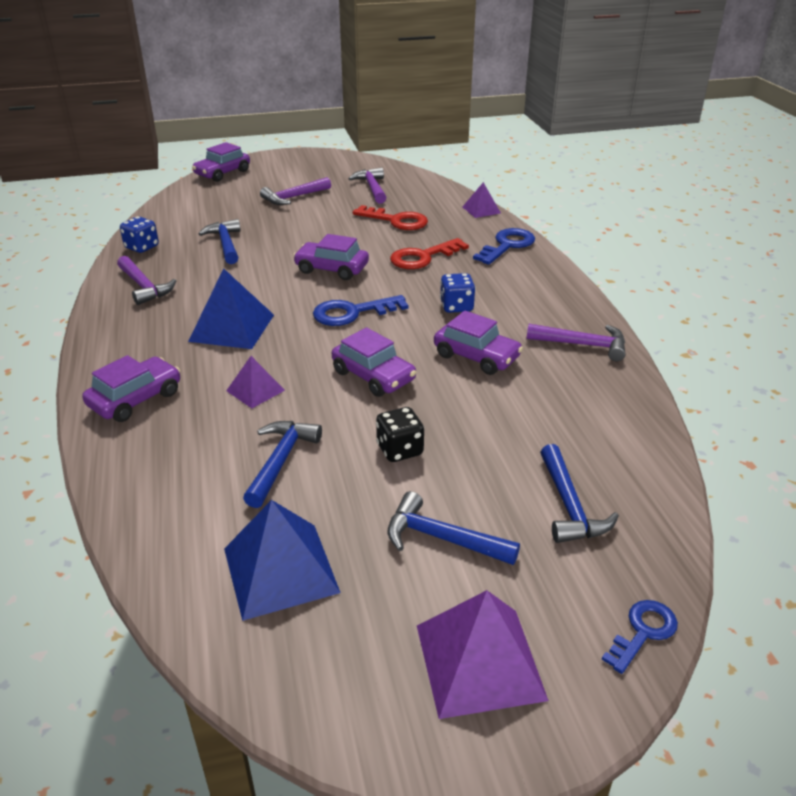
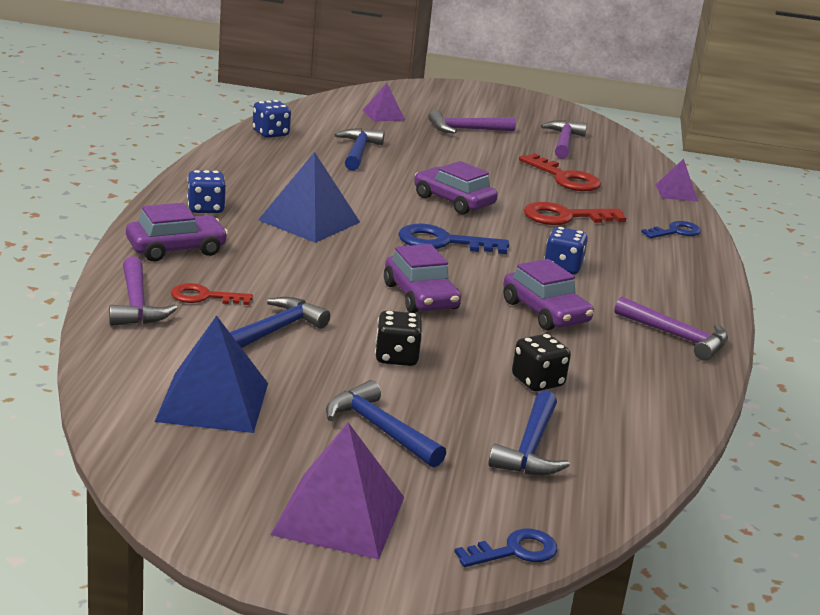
camera: 20 degrees right, 10 degrees down
(135, 344) = (205, 208): none -> blue dice
(144, 287) = (248, 166): purple hammer -> purple hammer (136, 304)
(194, 445) = (204, 297): none -> red key
(222, 173) = (405, 90): purple car -> none
(255, 390) = (293, 274): purple pyramid -> purple pyramid (383, 115)
(507, 245) = (676, 232): blue key -> blue key, size x0.64
(522, 431) = (537, 382): none -> black dice

